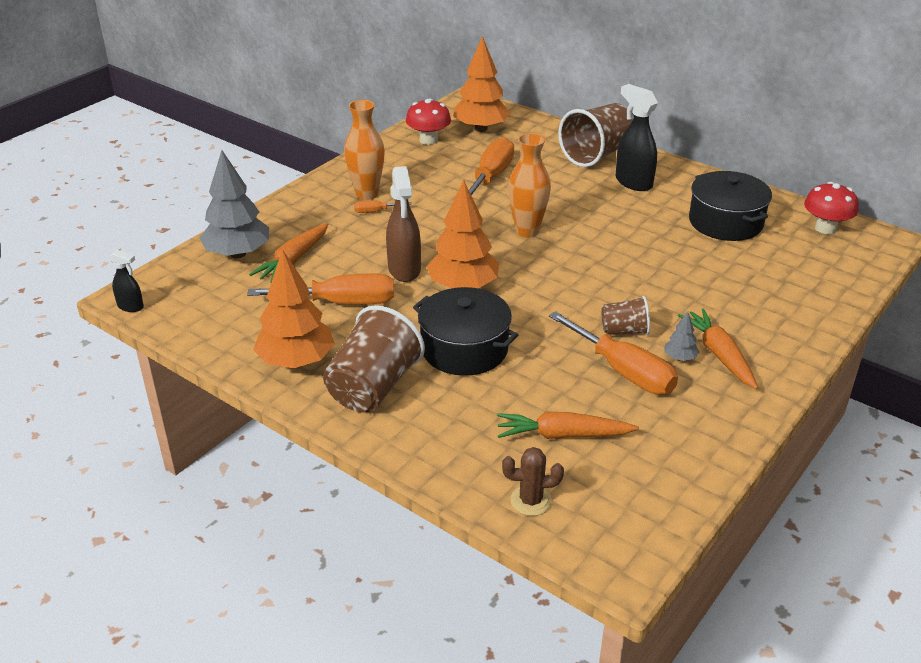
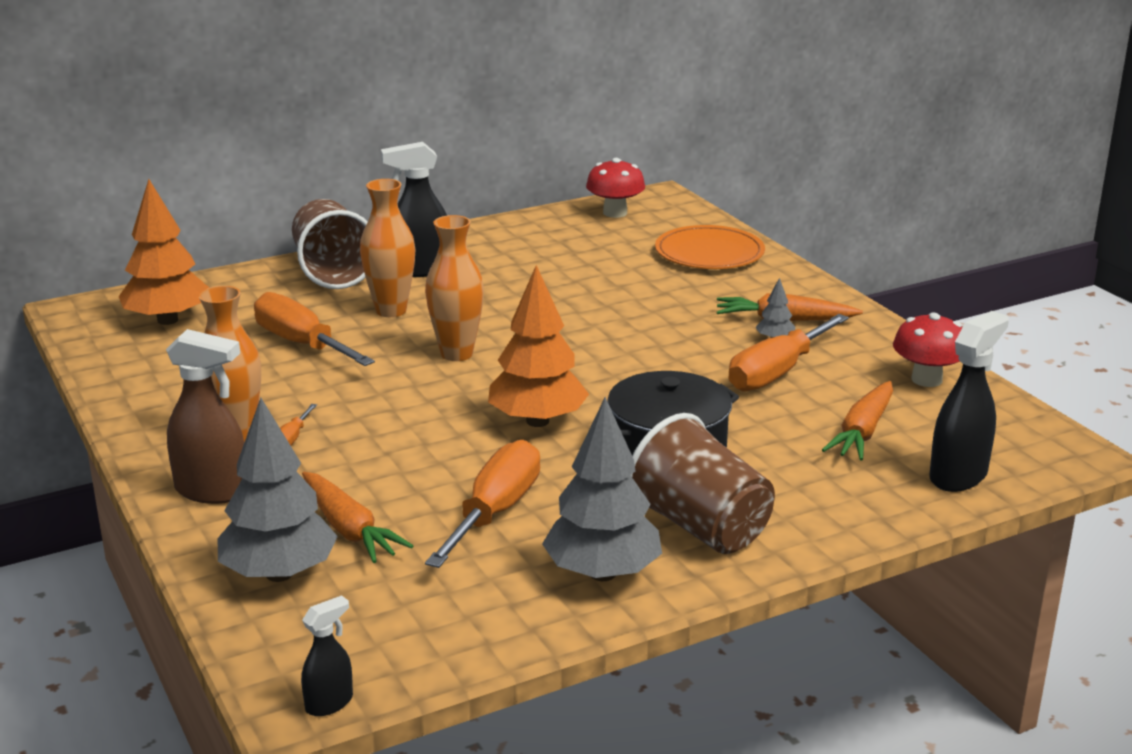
camera: 65 degrees left, 10 degrees down
(296, 361) = (602, 573): orange tree -> grey tree
(404, 270) = (460, 451): brown spray bottle -> brown spray bottle (212, 491)
(428, 140) = (147, 361): red mushroom -> red mushroom (926, 379)
(531, 501) = (958, 476): brown cactus -> black spray bottle
(563, 191) = (391, 311): none -> orange vase
(623, 371) = (777, 373): orange screwdriver -> orange screwdriver turned 150 degrees clockwise
(624, 331) = (707, 353): brown cup -> none
(725, 222) = (555, 250): black pot -> none
(804, 290) = (709, 253): none -> orange plate

